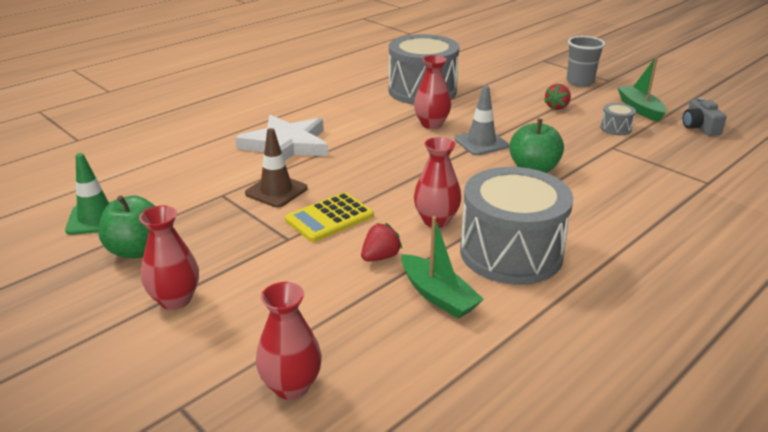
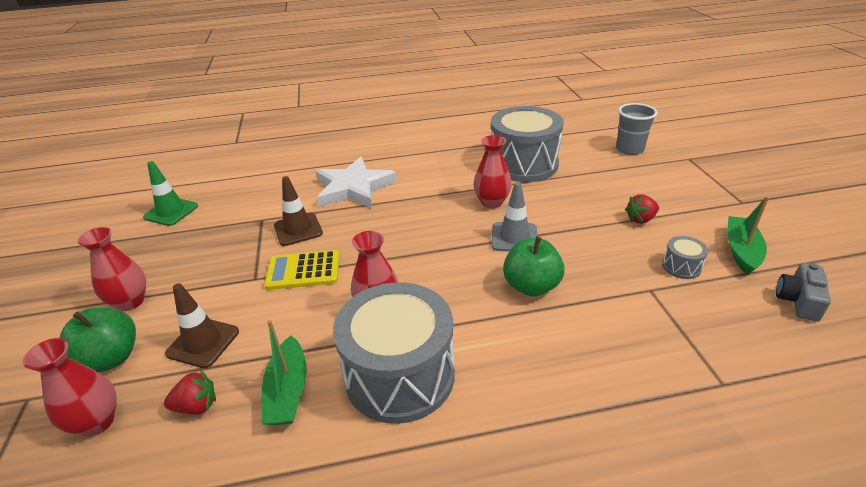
camera: 35 degrees right, 5 degrees up
(137, 250) = (161, 248): green apple -> green apple (111, 358)
(309, 297) = (203, 342): none -> brown traffic cone
(380, 257) = (293, 327): red strawberry -> red strawberry (196, 406)
(580, 82) = (703, 195): grey cup -> grey cup (629, 149)

